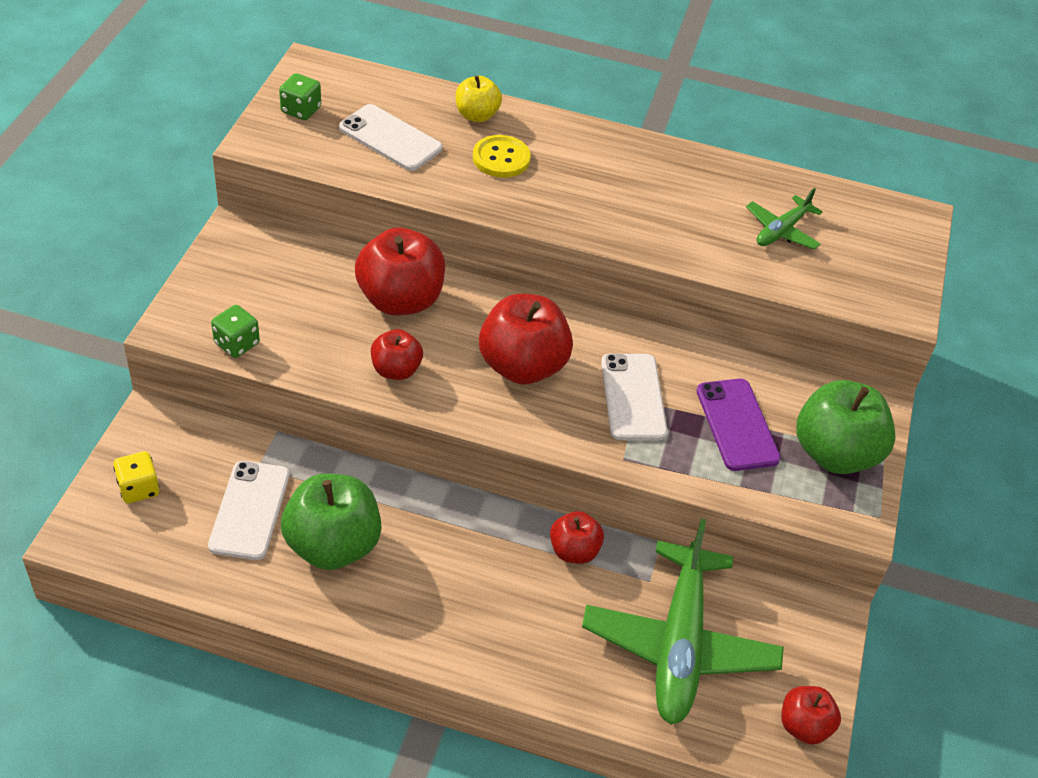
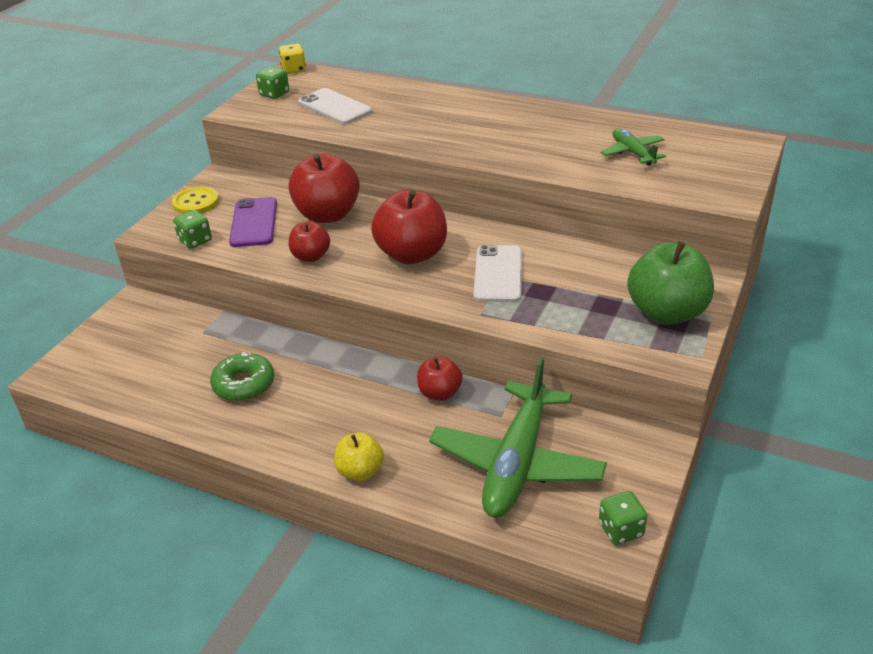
camera: 15 degrees right, 10 degrees down
(139, 488) = (108, 344): yellow dice -> yellow dice (294, 70)
(249, 510) = (187, 360): white phone -> none
(333, 545) = (244, 384): green apple -> green donut
(477, 115) = (404, 93): yellow apple -> yellow apple (360, 471)
(501, 158) = (415, 116): yellow button -> yellow button (196, 202)
(737, 425) = (583, 292): purple phone -> purple phone (254, 222)
(781, 231) = (632, 153): green plane -> green plane turned 105 degrees clockwise
(804, 726) = (621, 530): red apple -> green dice

